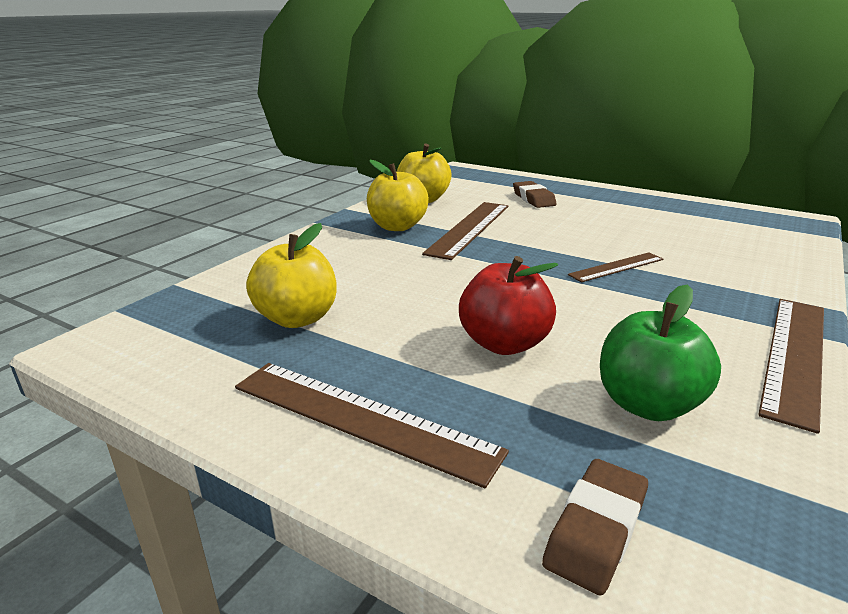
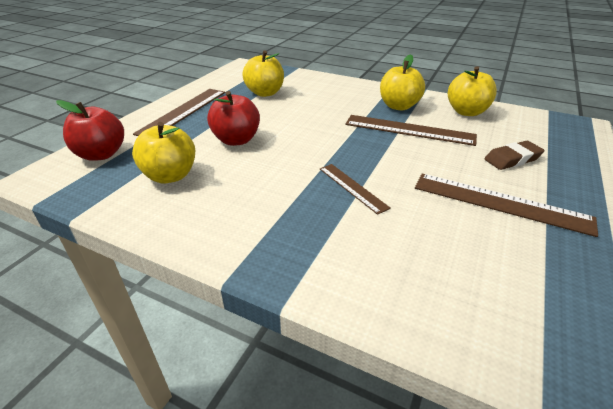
camera: 85 degrees right, 10 degrees up
(595, 530) = (101, 154): brown eraser -> red apple
(647, 404) = (170, 176): green apple -> yellow apple
(795, 355) = (206, 246): brown ruler -> brown ruler (500, 203)

